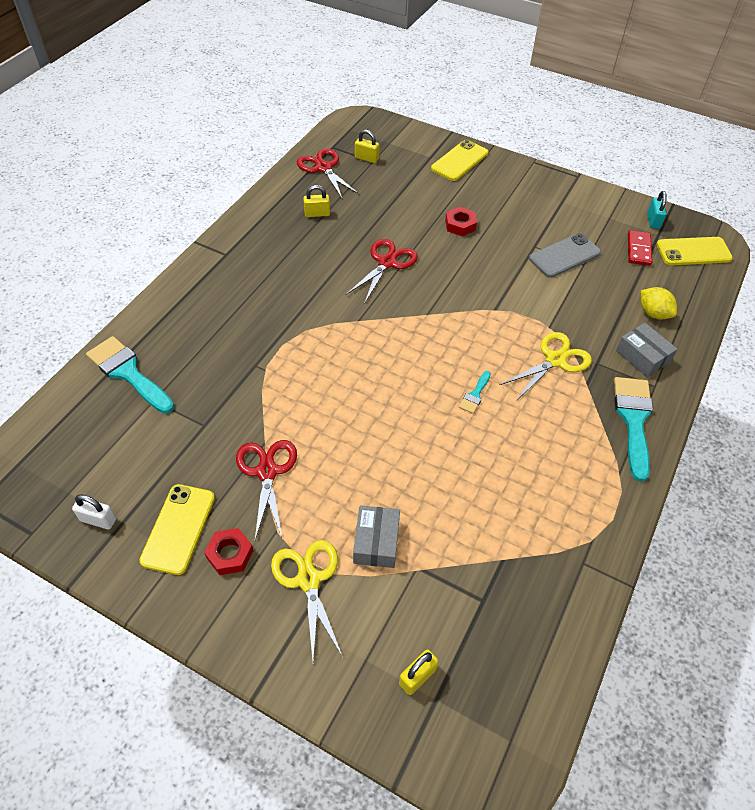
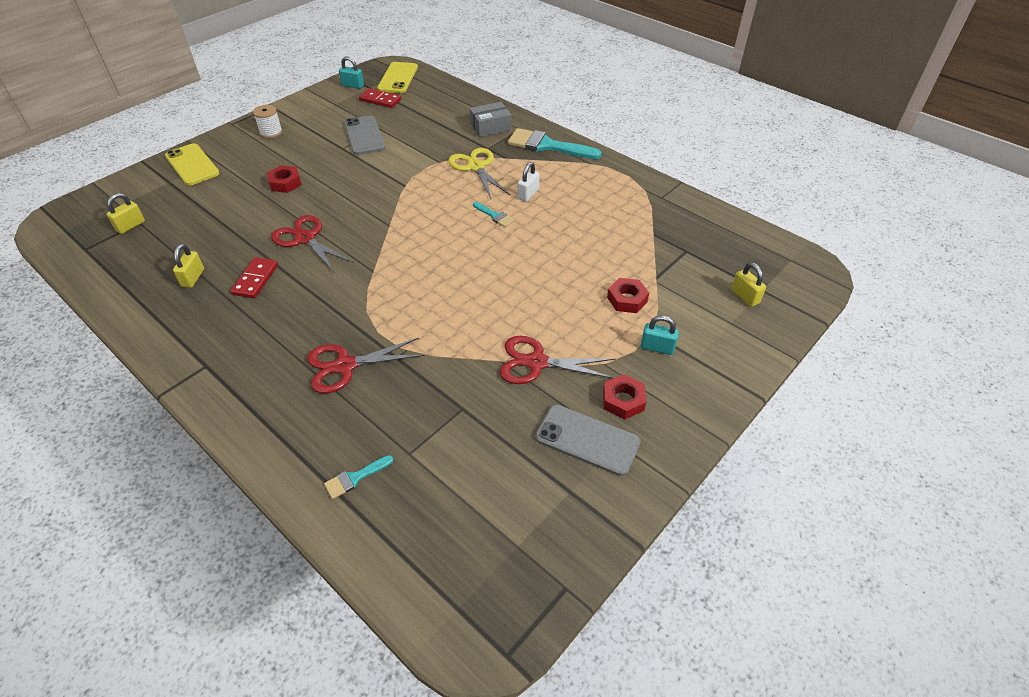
camera: 75 degrees left, 5 degrees down
(98, 520) = (561, 514): white padlock -> white padlock (528, 194)
(128, 373) = (355, 478): turquoise brush -> turquoise brush, size x0.48
(178, 528) = (587, 440): yellow phone -> grey phone
(308, 580) = (657, 347): yellow scissors -> turquoise padlock
(323, 168) = (117, 261): red scissors -> red scissors (345, 366)
(325, 249) = (256, 279): none -> red domino
(376, 542) = (627, 299): grey box -> red nut
(533, 190) = (271, 132): none -> white spool
(653, 313) = (450, 111): yellow lemon -> none

